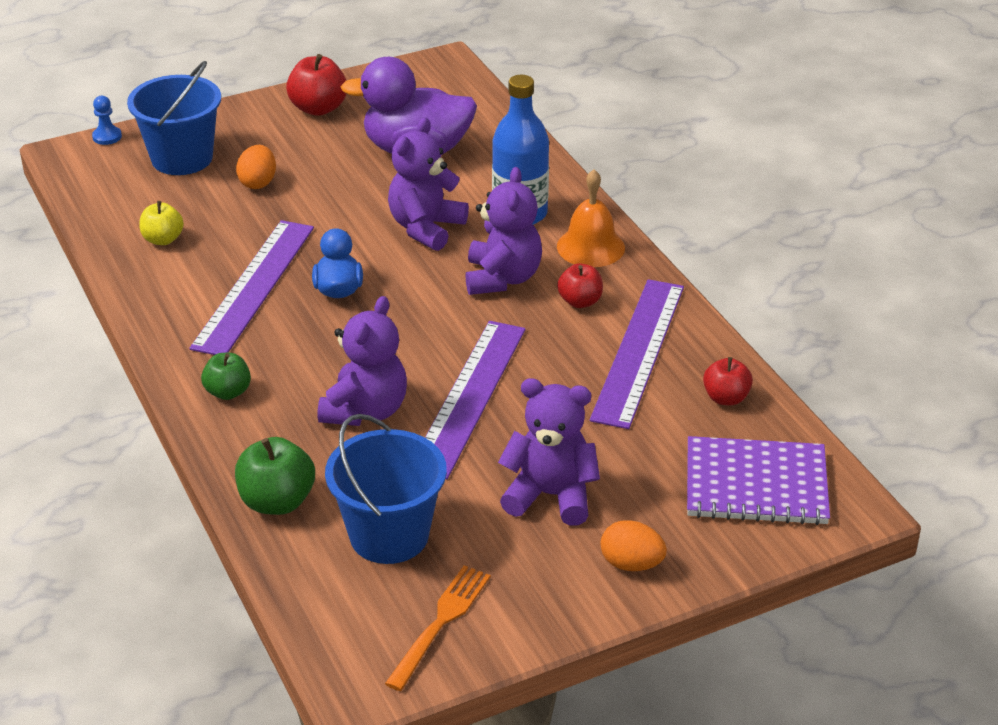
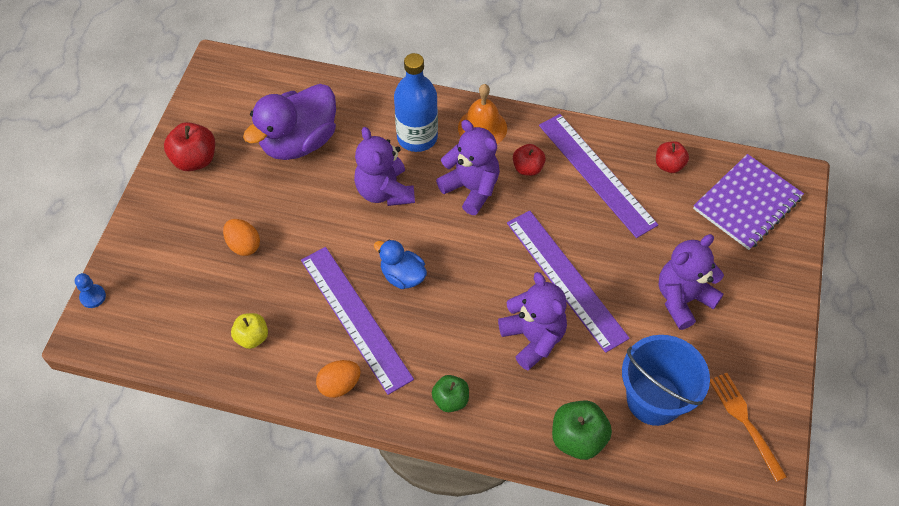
camera: 50 degrees left, 20 degrees up
(182, 158) = (168, 269): blue bucket -> none
(631, 564) = (765, 301): orange egg -> orange egg (339, 385)

